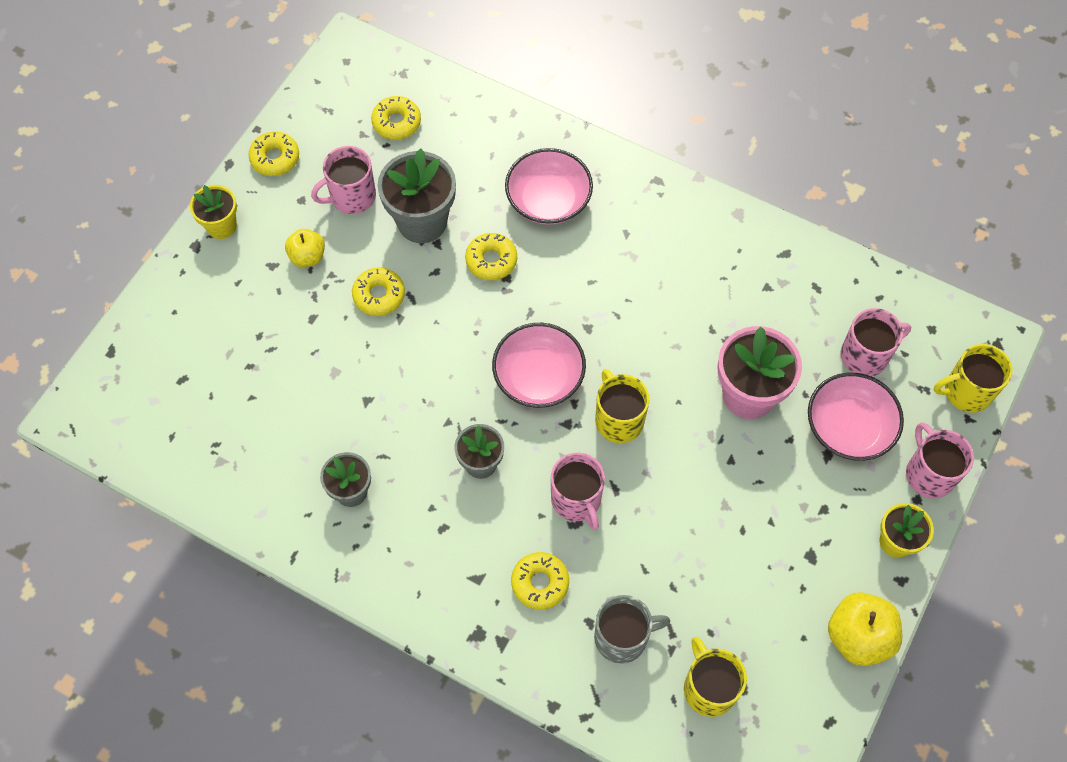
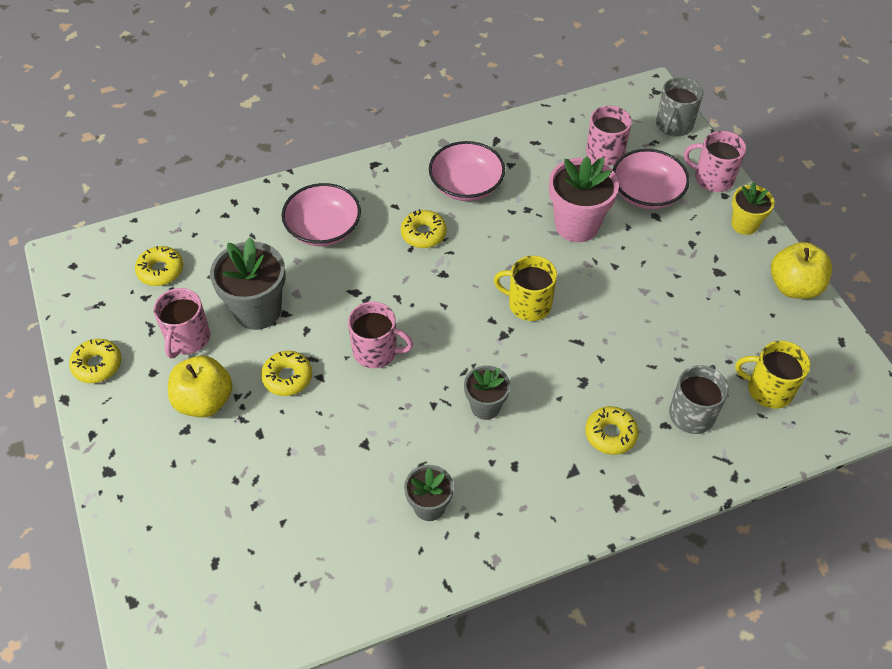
camera: 50 degrees left, 10 degrees down
(221, 226) = (112, 441): yellow flower pot -> none
(307, 256) = (204, 401): yellow apple -> yellow apple, size x1.60
(491, 260) = (334, 292): yellow donut -> yellow donut (423, 233)
(538, 377) = (452, 326): pink bowl -> pink bowl (466, 185)
(576, 500) = (566, 369): pink mug -> pink mug (376, 351)
(966, 391) = (673, 125): yellow mug -> grey mug

